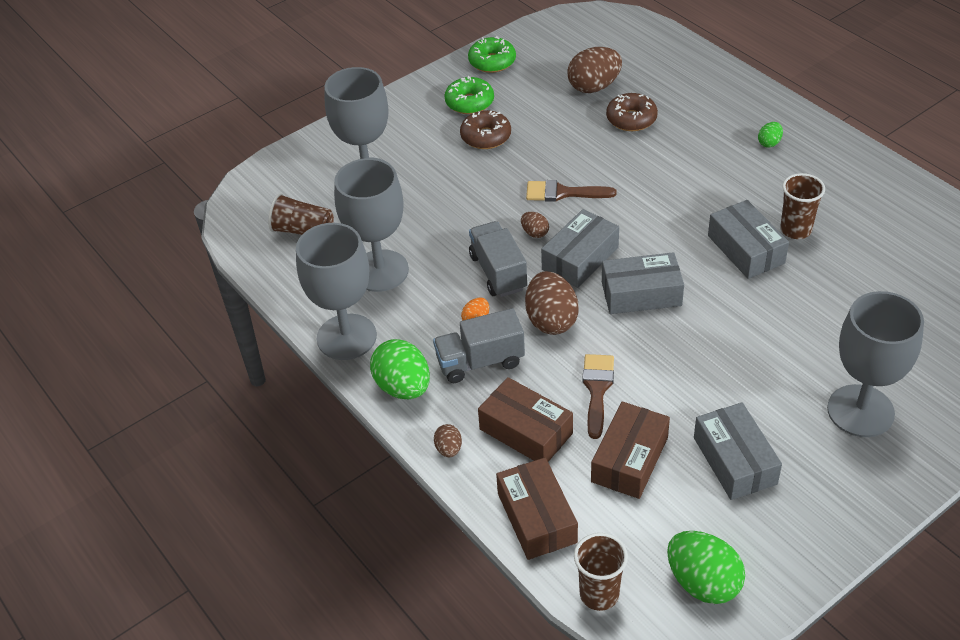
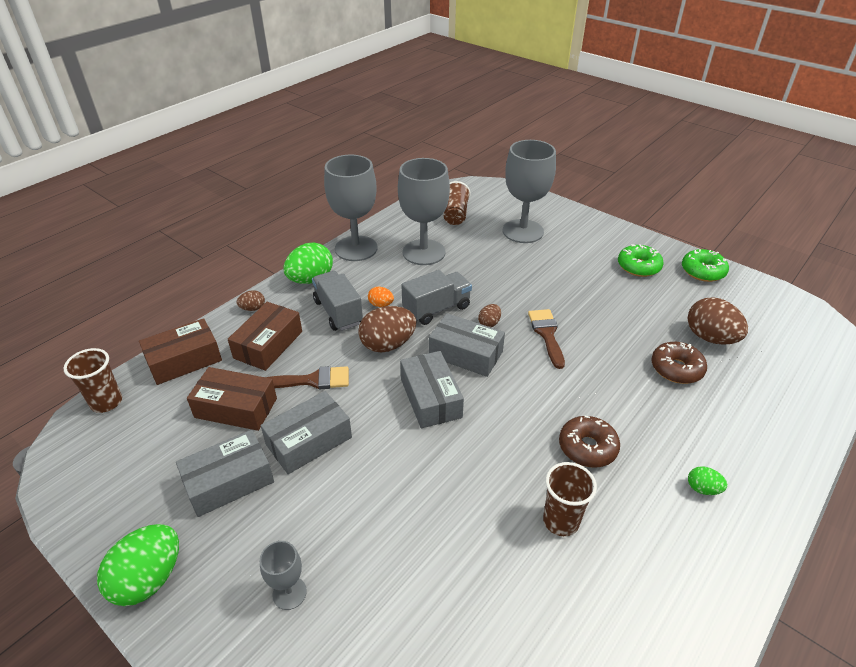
camera: 75 degrees right, 5 degrees down
(486, 137) = (599, 281): brown donut -> brown donut (587, 447)
(703, 583) = (100, 466): green egg -> green egg (149, 579)
(745, 249) = (514, 475): grey box -> grey box (309, 441)
(860, 411) = (289, 593): grey goblet -> grey goblet, size x0.46

